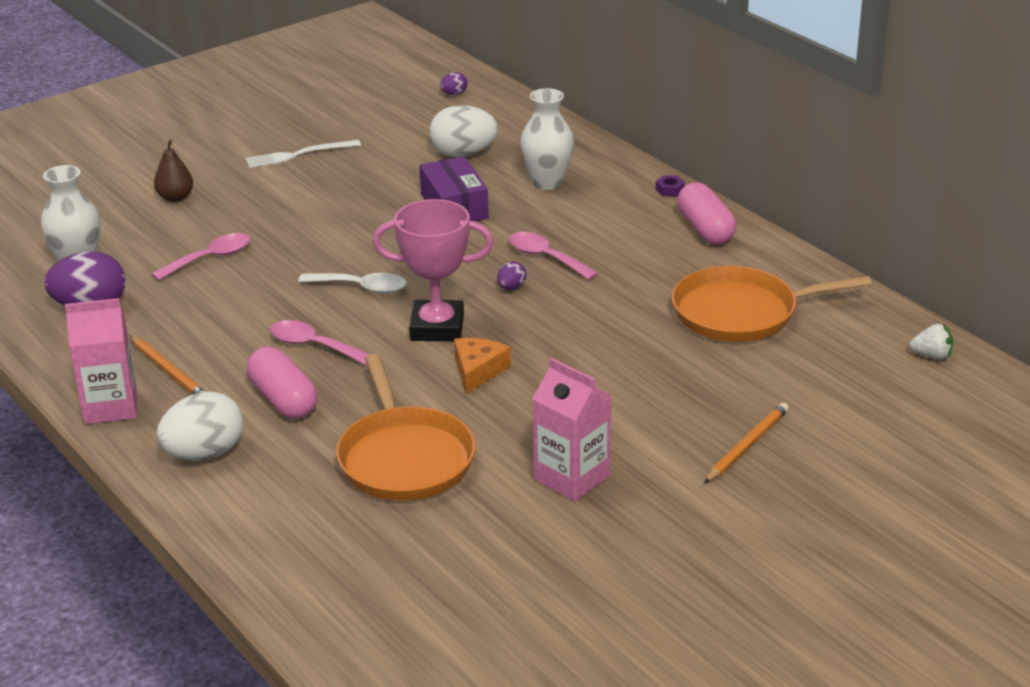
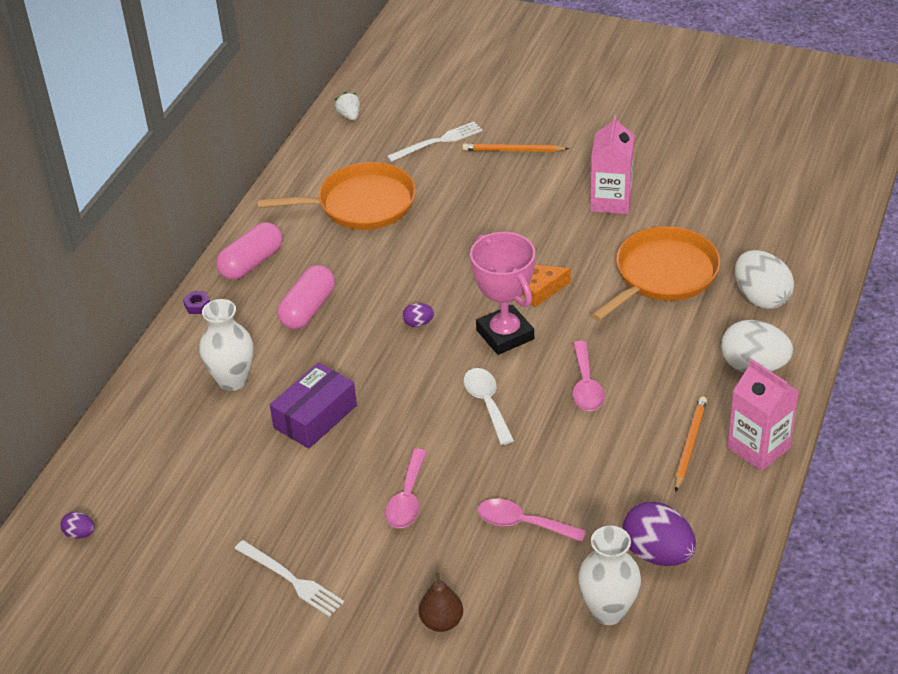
camera: 120 degrees left, 10 degrees up
(283, 400) = (661, 363): pink capsule -> pink capsule (308, 309)
(463, 154) = (212, 460): white egg -> white egg (761, 298)
(545, 257) = (359, 326): pink spoon -> pink spoon (407, 499)
(741, 313) = (361, 204): orange pan -> orange pan turned 60 degrees counterclockwise
(818, 399) = (438, 141): none -> white fork

